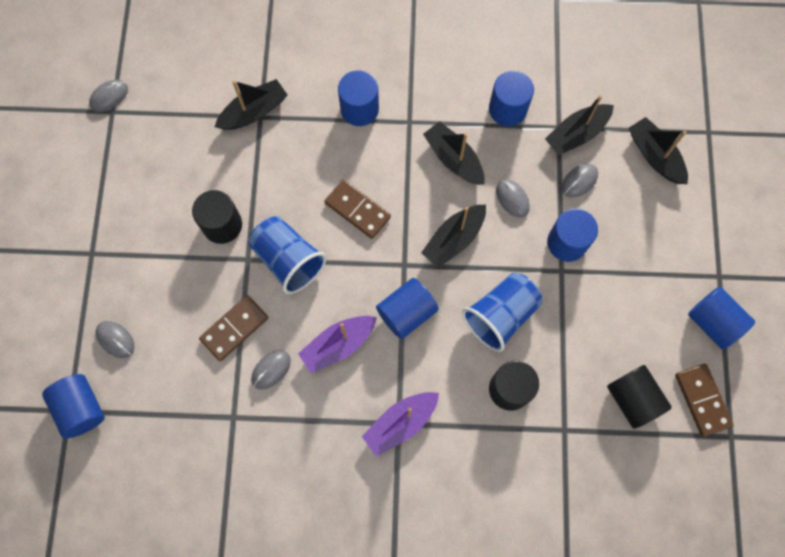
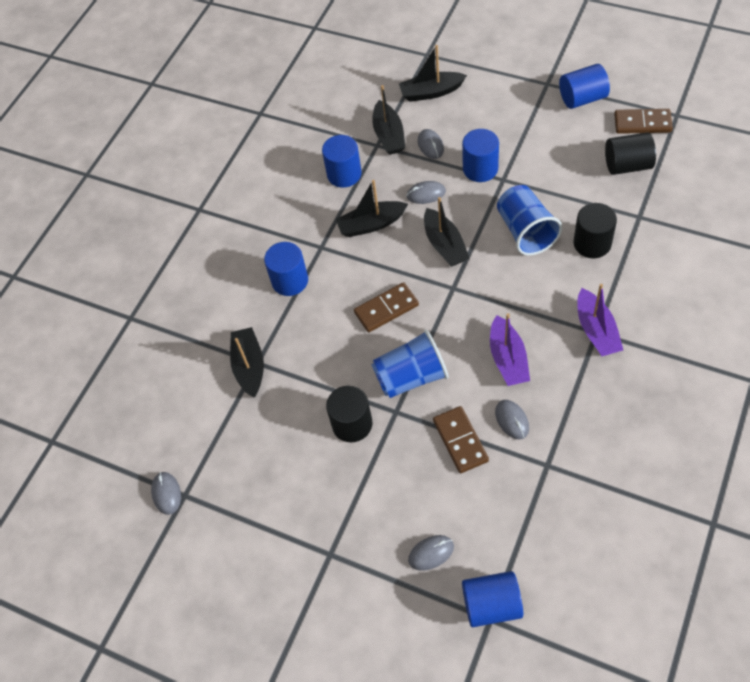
camera: 60 degrees left, 15 degrees down
(406, 313) = (497, 298): blue cylinder -> none

